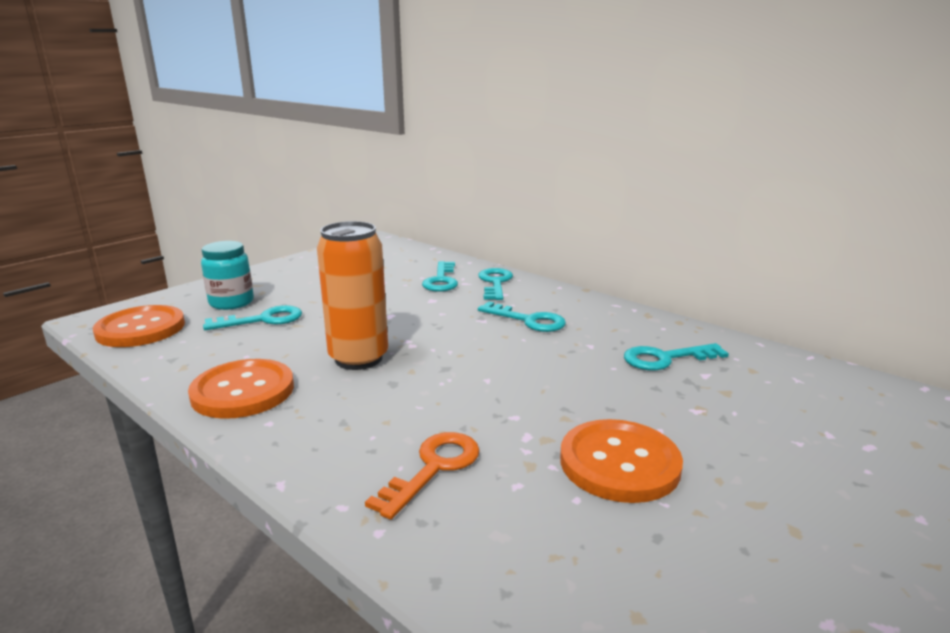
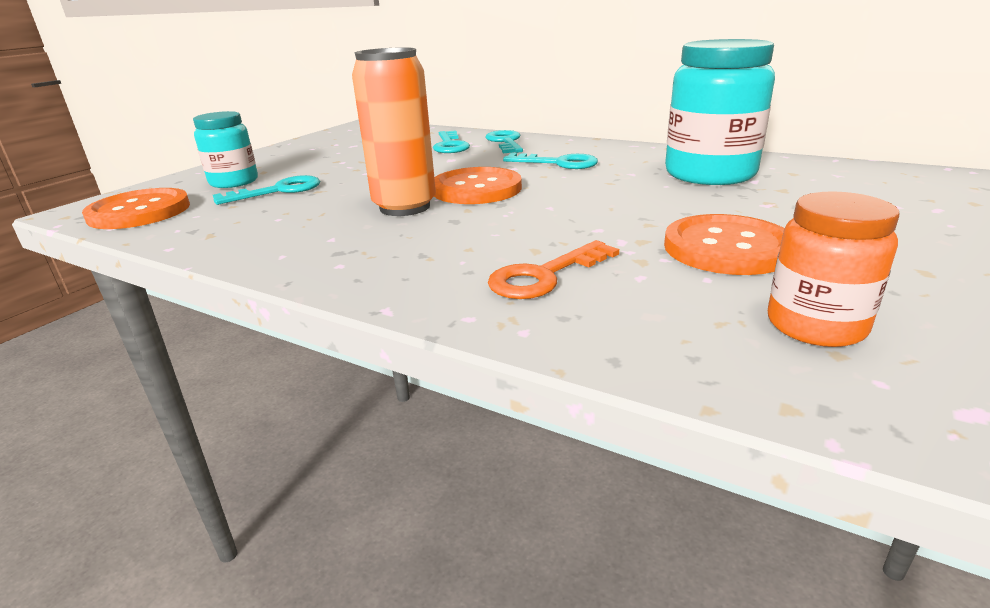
camera: 10 degrees left, 5 degrees up
(243, 391) = (293, 245): orange button -> orange button (476, 189)
(433, 468) = (545, 276): orange key -> orange key turned 150 degrees counterclockwise
(639, 578) = (815, 325): none -> orange jar
(666, 359) = (709, 174): turquoise key -> turquoise jar

